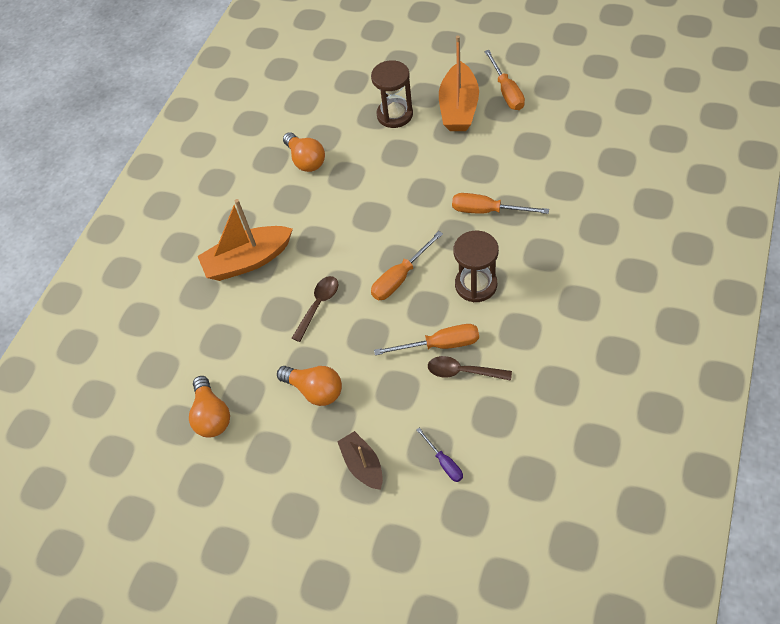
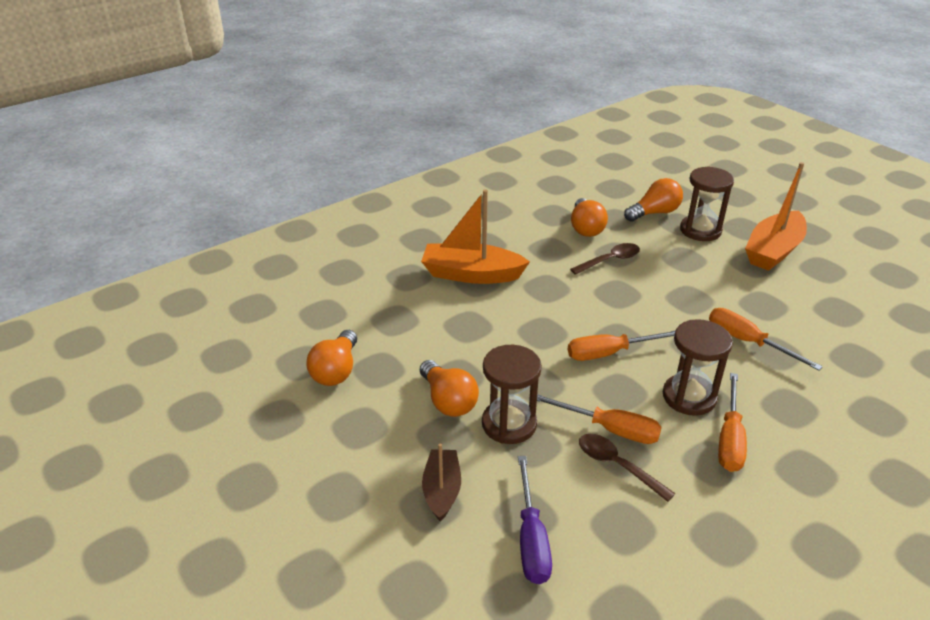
camera: 25 degrees right, 20 degrees down
(318, 305) = (508, 336): brown spoon -> brown spoon (610, 260)
(349, 114) = (654, 213): none -> orange light bulb
(371, 383) = (509, 424): none -> brown hourglass
(444, 462) = (531, 539): purple screwdriver -> purple screwdriver, size x1.66
(506, 91) = (837, 258): orange screwdriver -> orange screwdriver (729, 439)

